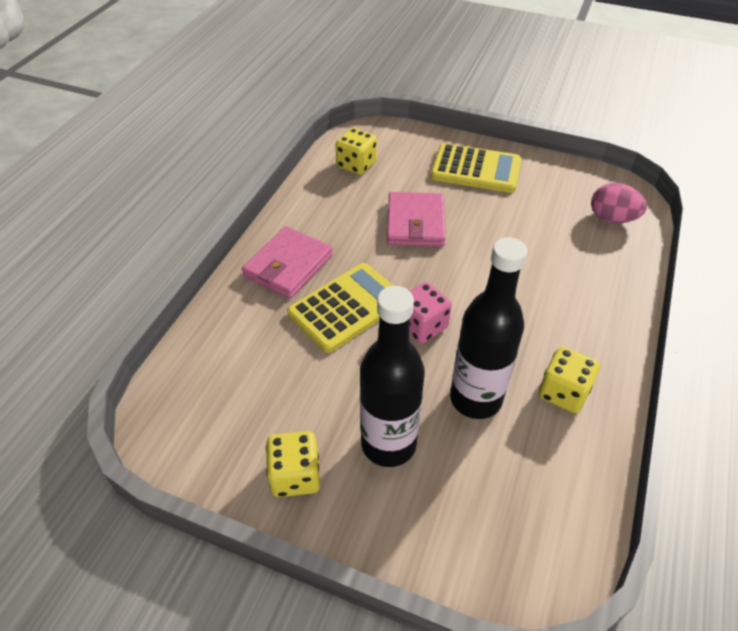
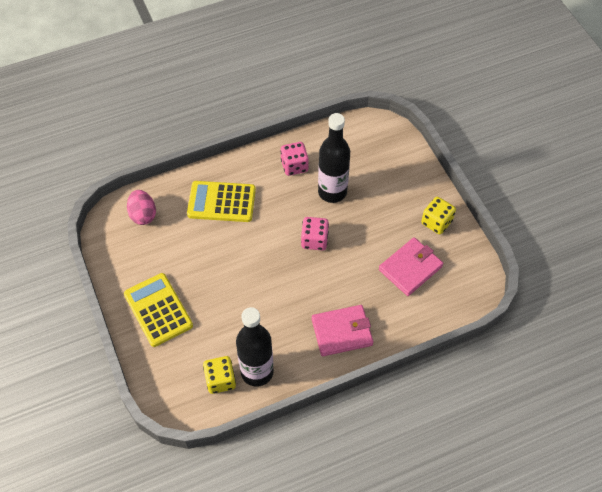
camera: 135 degrees left, 10 degrees up
(347, 307) = (338, 279): yellow calculator -> yellow calculator (221, 202)
(388, 444) = (388, 204): black bottle -> black bottle (257, 372)
(415, 223) = (243, 301): pink wallet -> pink wallet (410, 268)
(563, 392) = (294, 166): yellow dice -> pink dice

